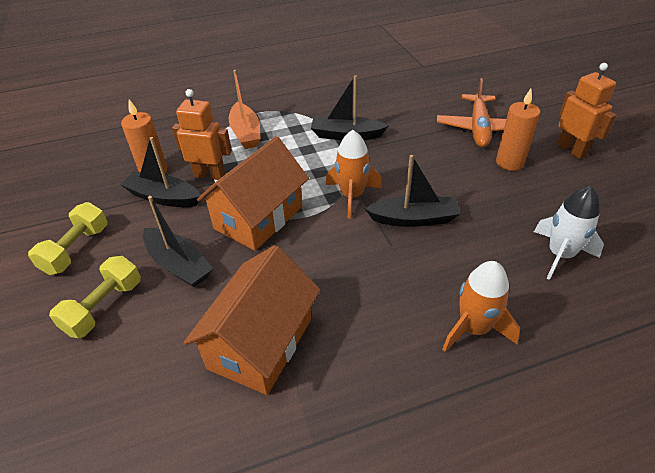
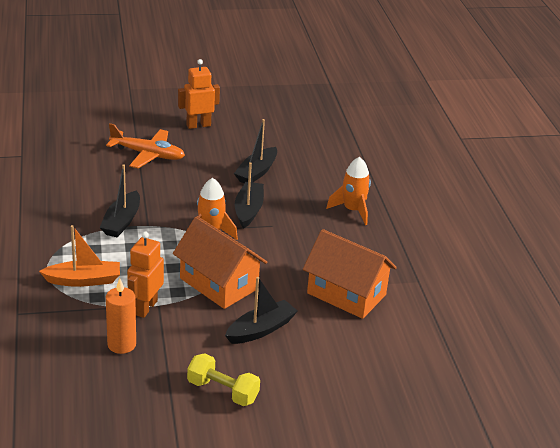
camera: 85 degrees left, 10 degrees down
(104, 307) = (296, 369): yellow dumbbell -> none
(163, 197) = (168, 338): black boat -> black boat (256, 172)
(509, 162) = (201, 154): orange candle -> none
(560, 255) = (302, 164): white rocket -> none

